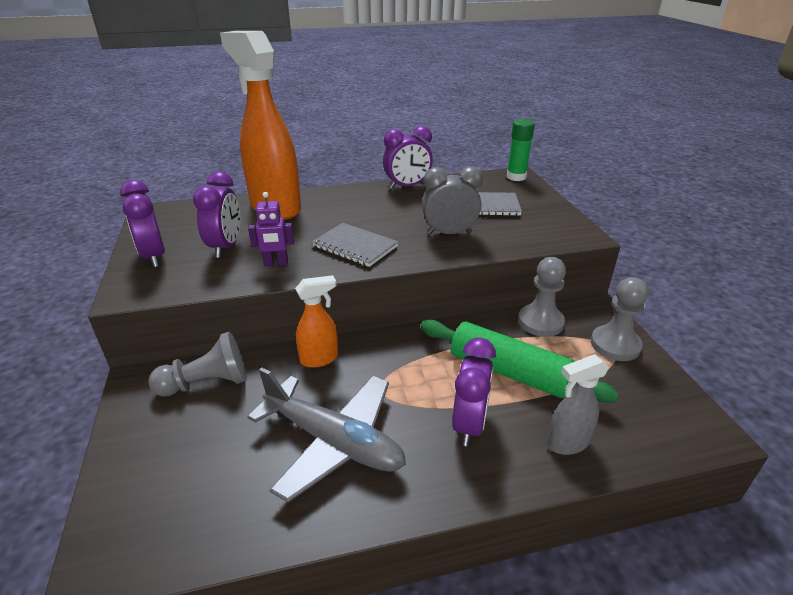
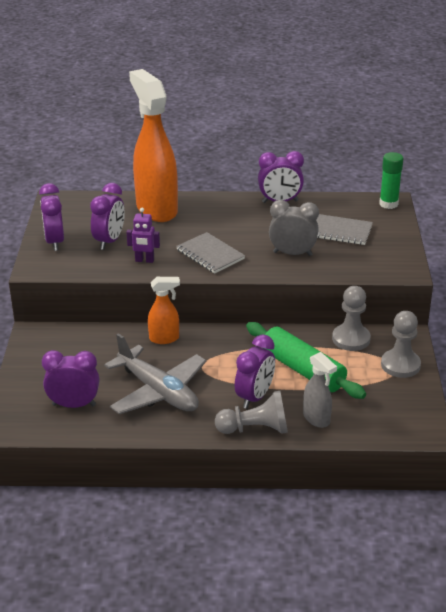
camera: 15 degrees right, 0 degrees up
(207, 383) = (80, 342): grey pawn -> grey pawn (255, 429)
(210, 493) = (74, 405): none -> purple clock
(567, 443) = (317, 419): grey spray bottle -> grey spray bottle turned 120 degrees counterclockwise

